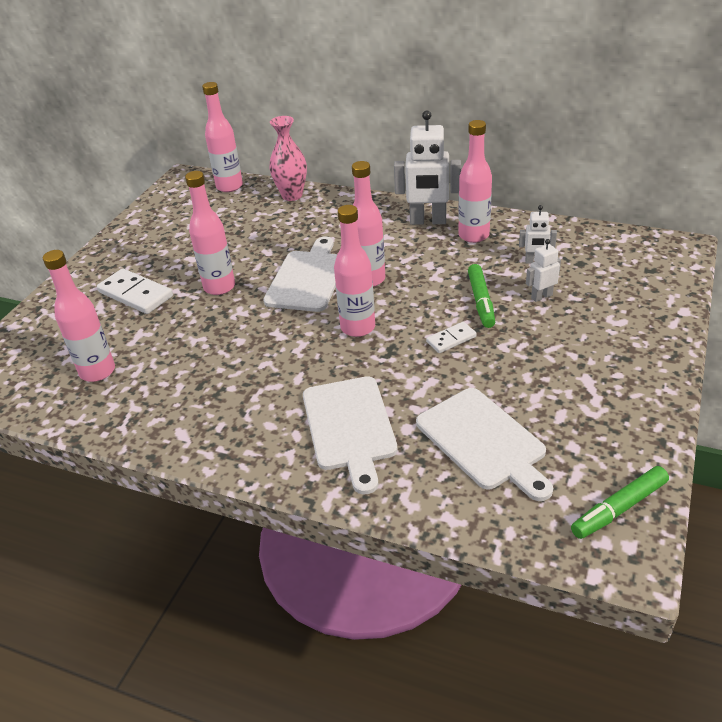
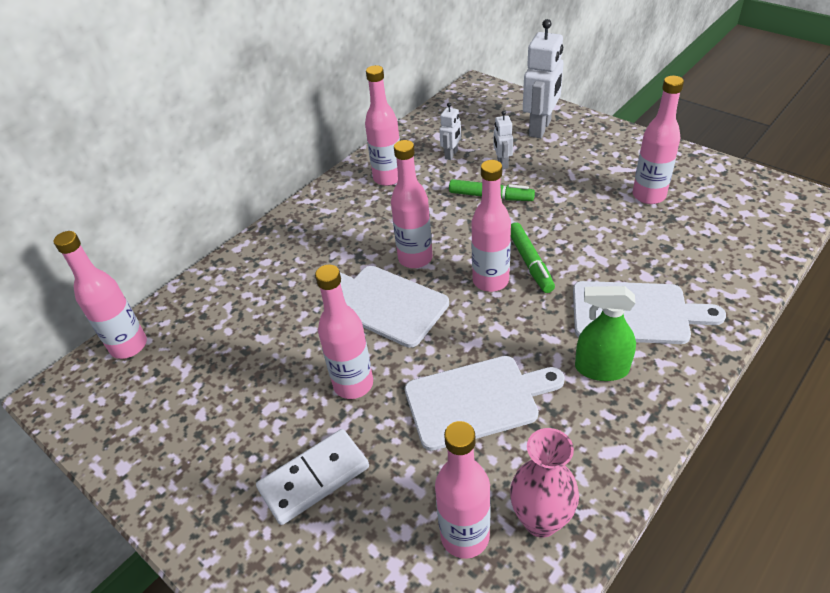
camera: 70 degrees left, 5 degrees up
(270, 414) = (601, 368): none -> green spray bottle
(292, 195) = (205, 290): pink vase -> pink vase (540, 520)
(428, 221) = (343, 200): white robot -> white robot (540, 128)
(451, 339) = (536, 225): white domino -> none
(483, 441) = (674, 236): white cutting board -> white cutting board (477, 400)
(549, 412) = (649, 195): none -> pink bottle
(619, 508) = (755, 190): green marker -> green marker (530, 262)

